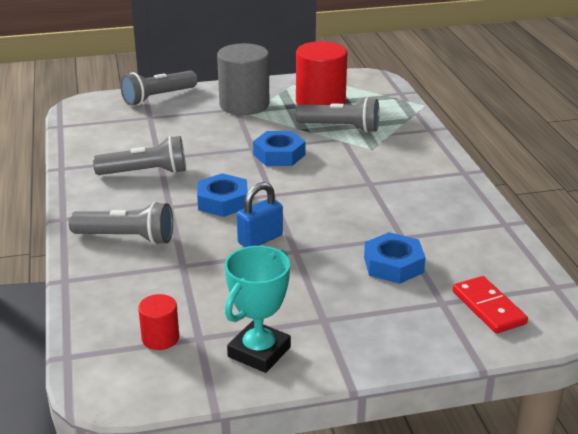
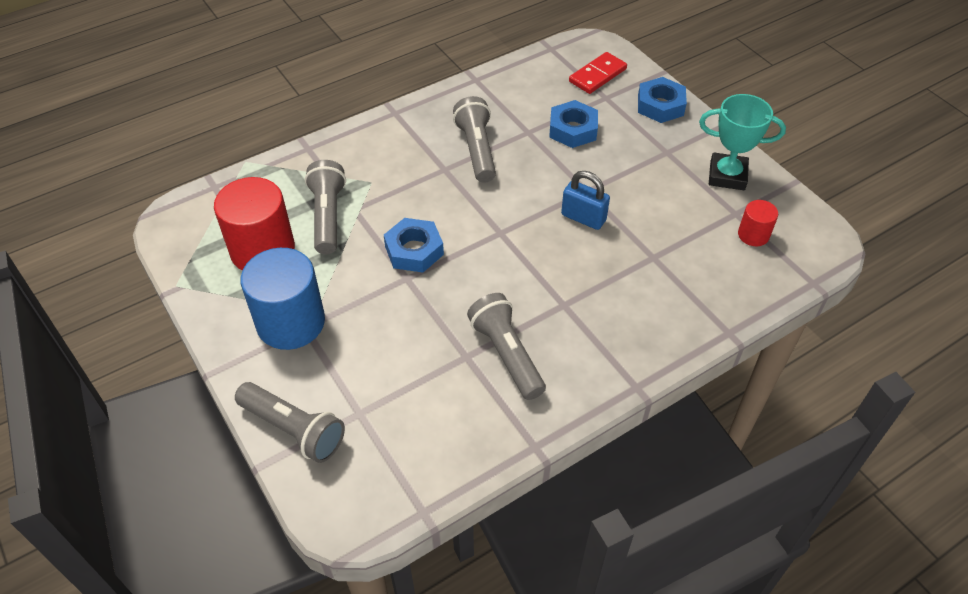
camera: 110 degrees left, 20 degrees up
(127, 238) = (638, 315): grey flashlight -> grey flashlight (476, 150)
(223, 201) = (533, 265): blue nut -> blue nut (660, 105)
(244, 105) = (291, 322): grey cylinder -> blue cylinder

